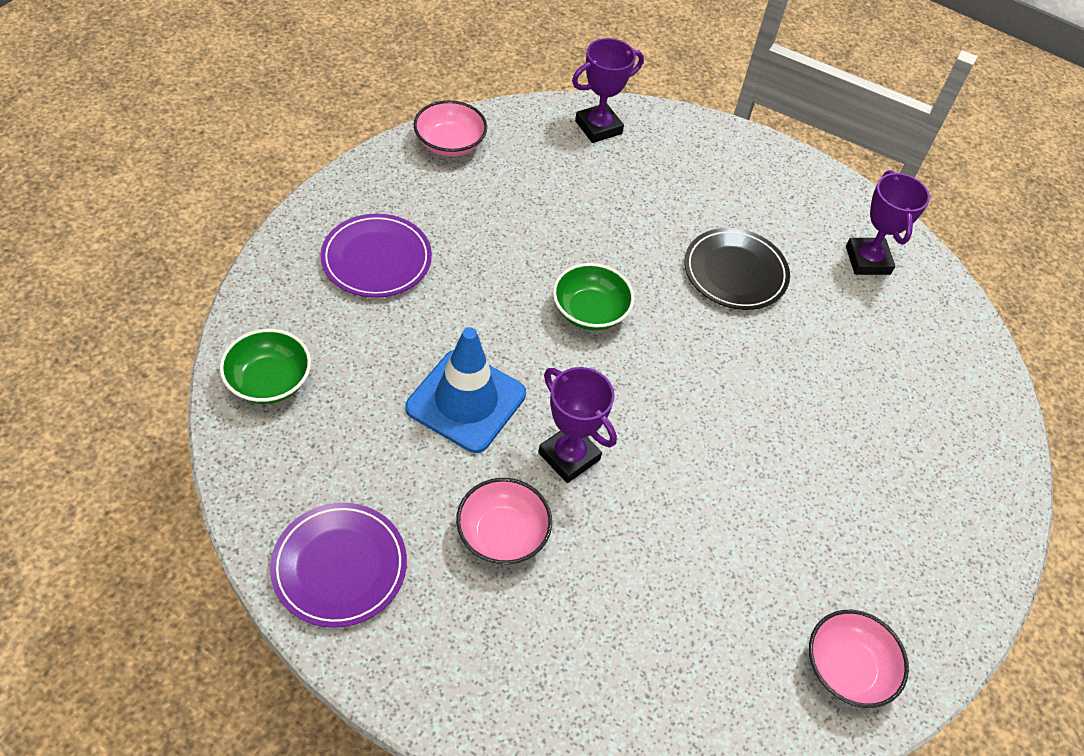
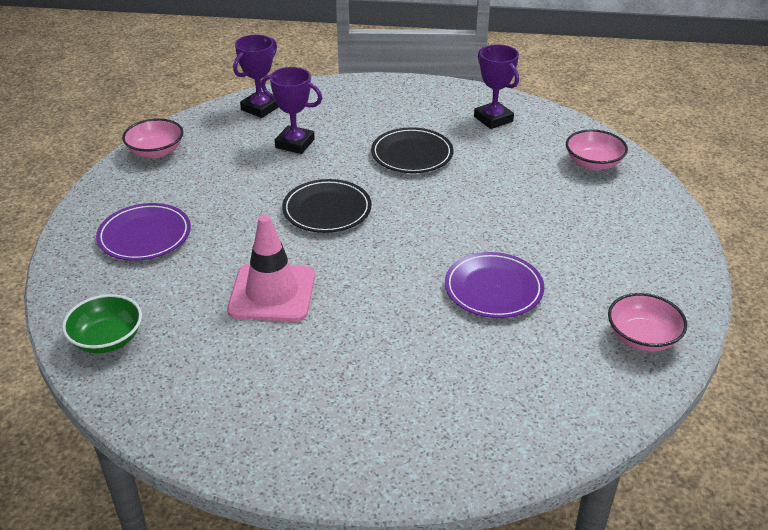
camera: 20 degrees left, 15 degrees down
(339, 567) = (243, 430): purple plate -> purple plate (493, 289)
(466, 401) = (272, 293): blue traffic cone -> pink traffic cone
(502, 534) = (354, 360): pink bowl -> pink bowl (593, 163)
(569, 456) = (370, 296): purple trophy -> purple trophy (295, 144)
(590, 311) = (327, 210): green bowl -> black plate

